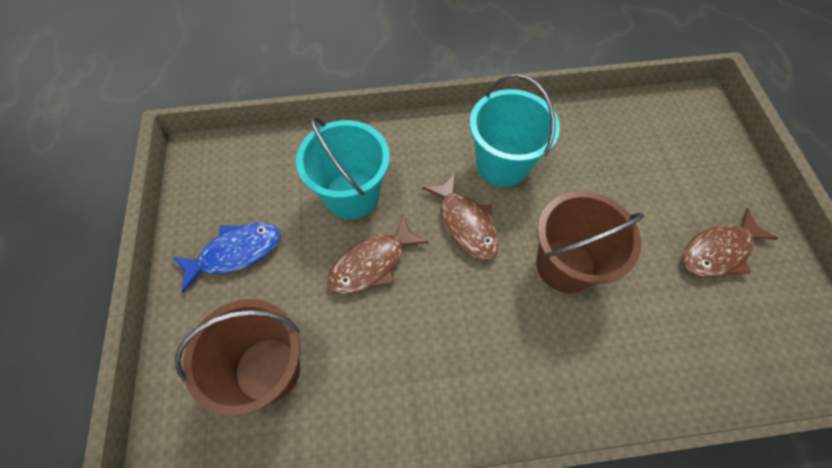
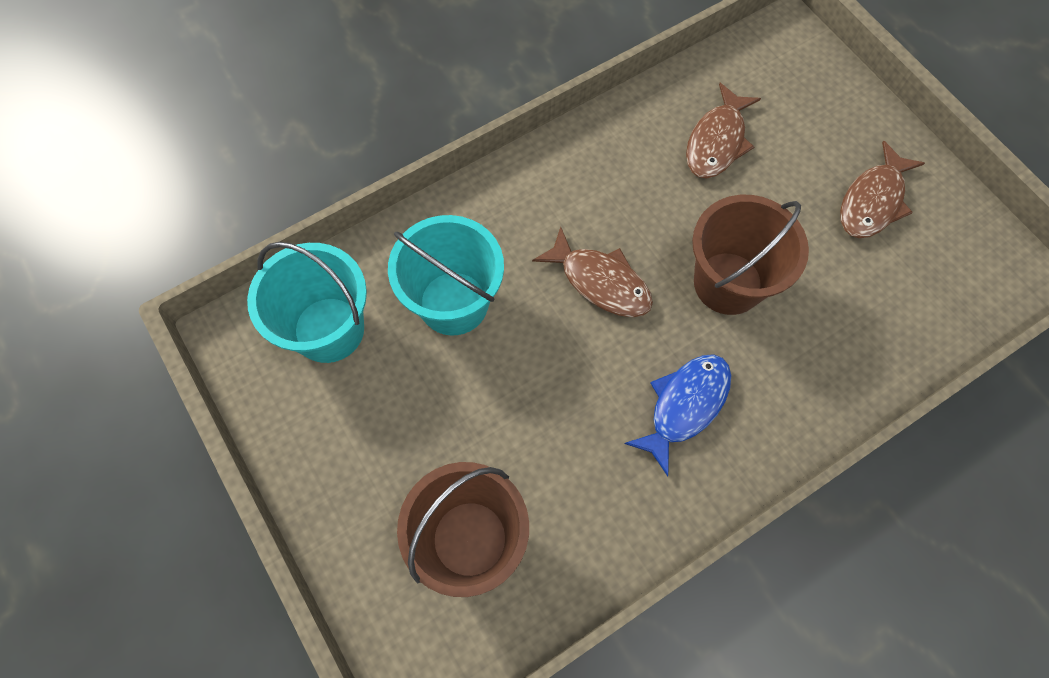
camera: 25 degrees left, 5 degrees up
(235, 253) = (355, 430): blue fish -> blue fish (684, 406)
(372, 263) = (520, 372): brown fish -> brown fish (717, 141)
(502, 164) = (607, 194): turquoise bucket -> turquoise bucket (329, 329)

